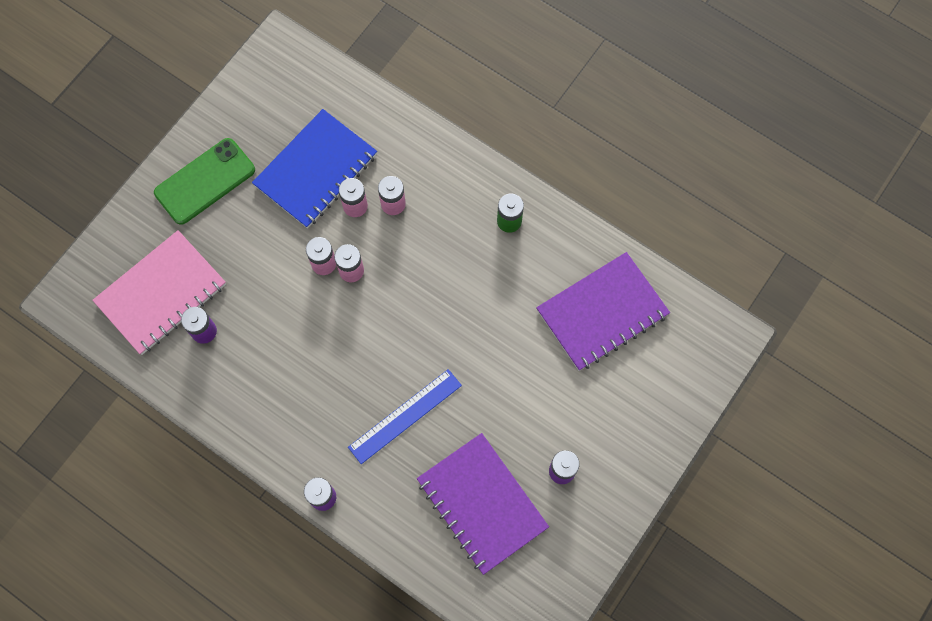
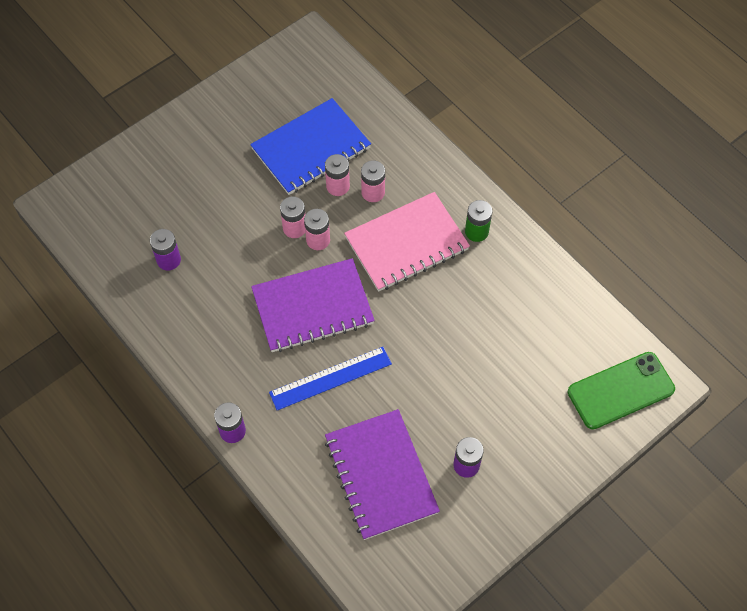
camera: 15 degrees right, 10 degrees down
(161, 294) = (141, 219): pink notebook -> pink notebook (406, 244)
(205, 181) = (209, 135): green phone -> green phone (620, 390)
(602, 313) = (543, 332): purple notebook -> purple notebook (313, 307)

